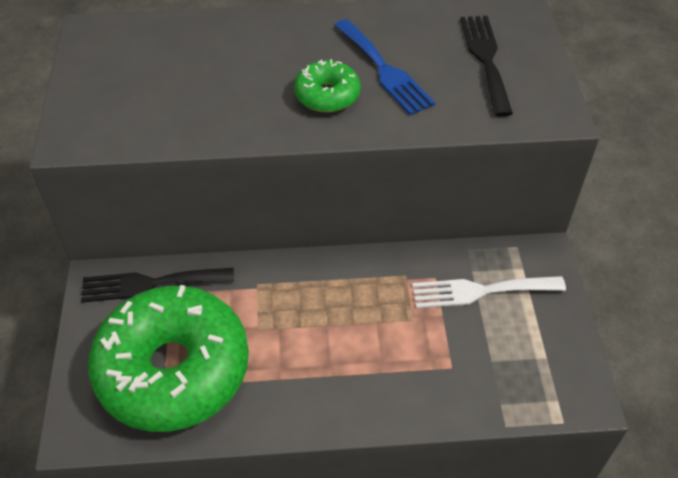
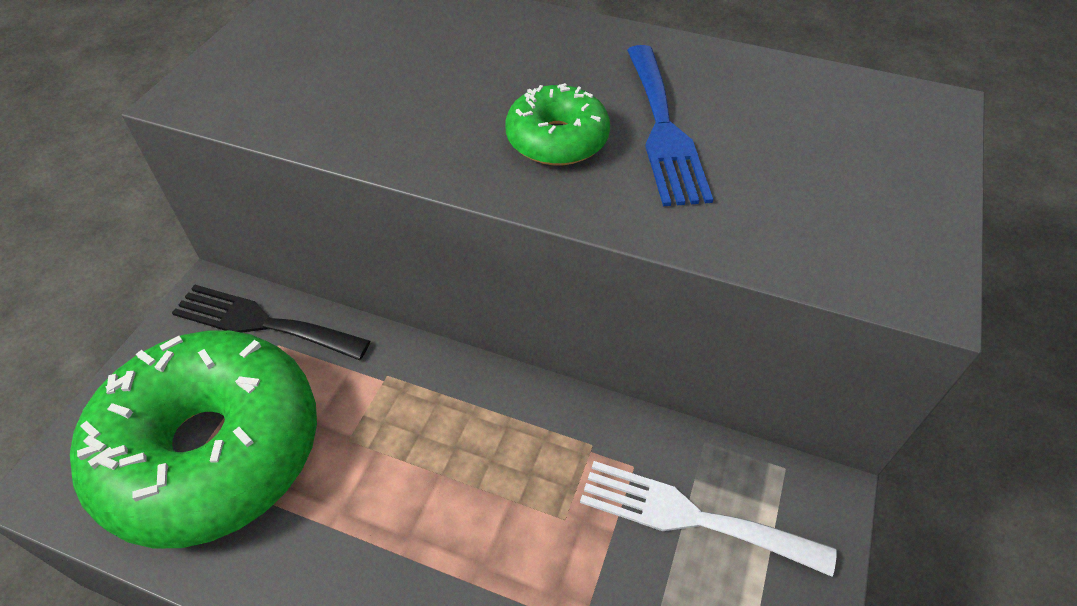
camera: 25 degrees right, 0 degrees up
(486, 59) = (834, 160): black fork -> none

